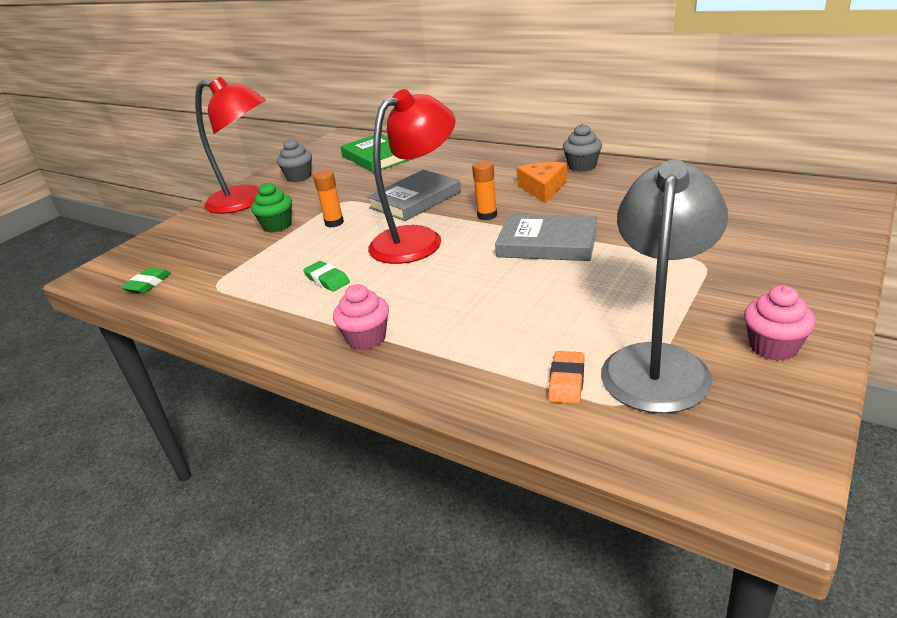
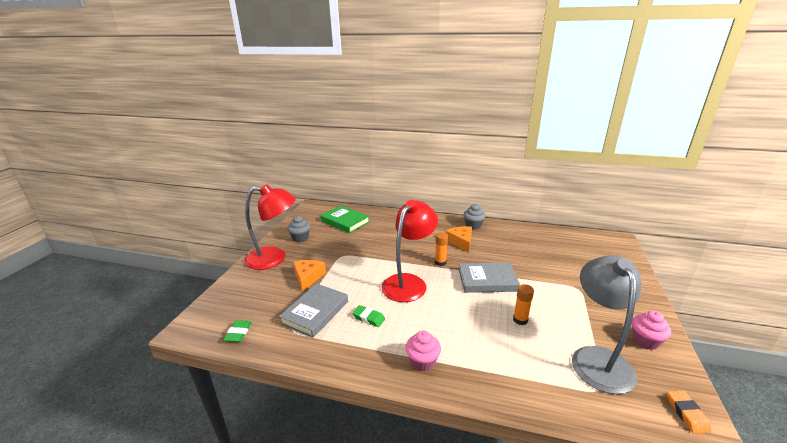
camera: 20 degrees left, 5 degrees down
(277, 226) = (308, 277): green cupcake -> orange cheese
(334, 223) = (346, 273): orange glue stick -> orange glue stick (520, 320)
(415, 200) = (389, 253): grey book -> grey book (315, 312)
(566, 381) = (559, 378): orange eraser -> orange eraser (687, 413)

